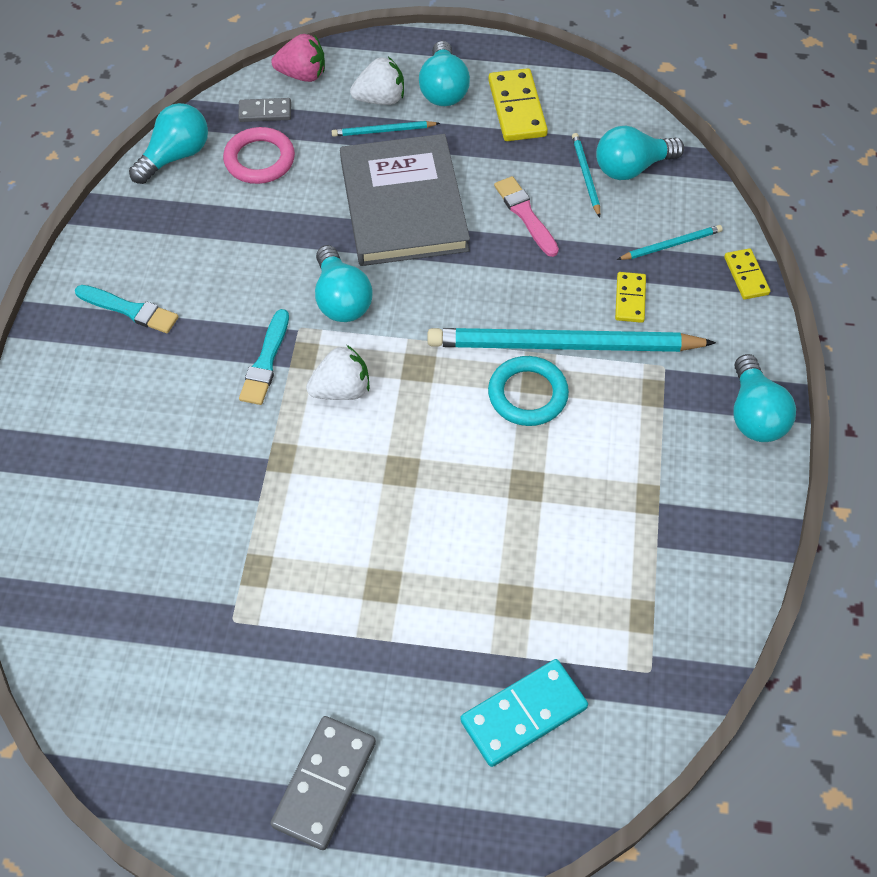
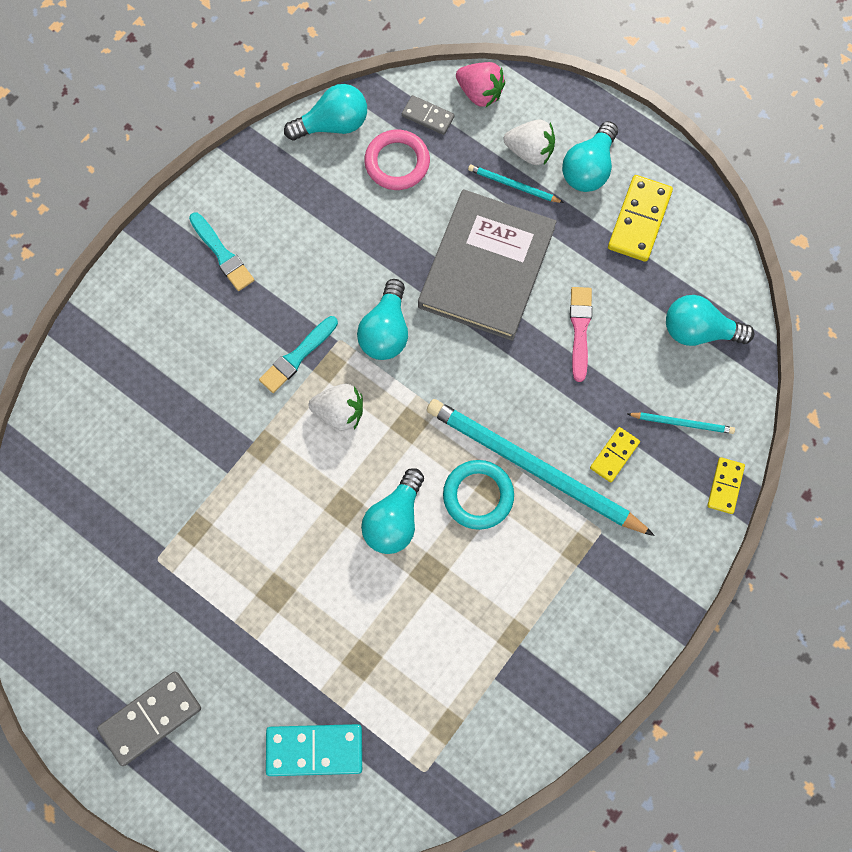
camera: 30 degrees right, 15 degrees up
(585, 175) = (654, 318): turquoise pencil -> none
(754, 414) = (645, 613): turquoise light bulb -> turquoise light bulb (394, 520)

